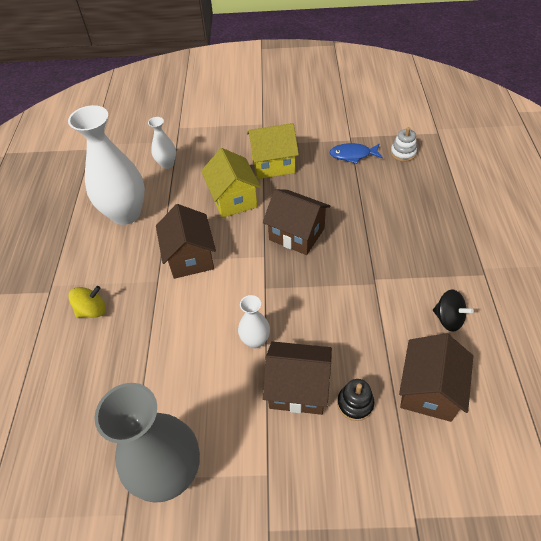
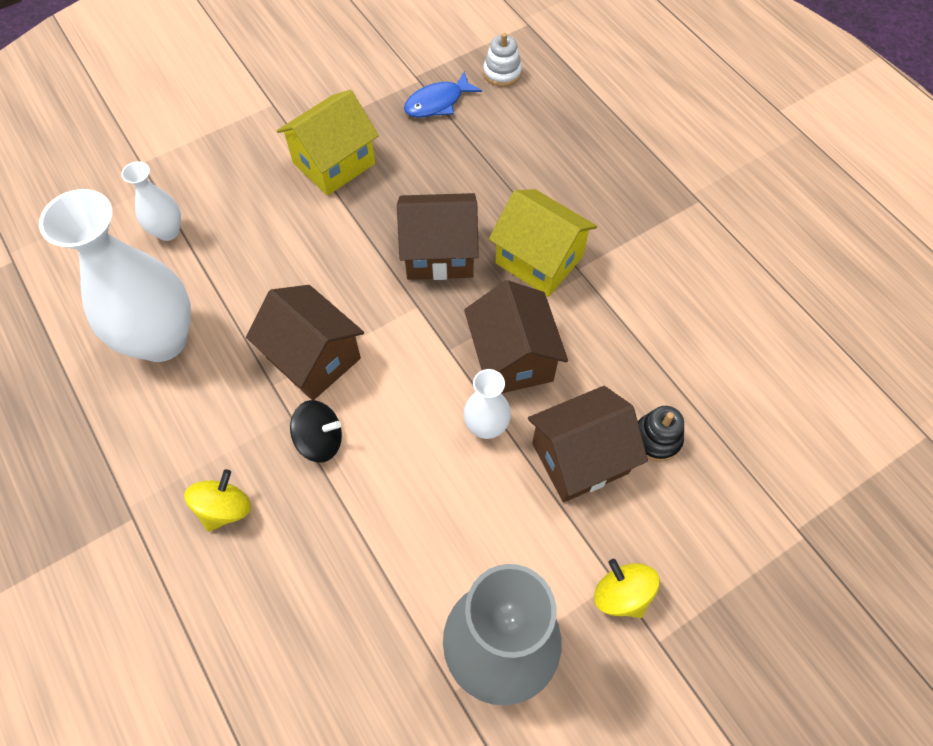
camera: 35 degrees left, 10 degrees up
(233, 199) = (313, 242): yellow house -> yellow house (539, 260)
(266, 485) = (621, 594): none -> yellow spinning top
(429, 390) = (725, 377): brown house -> brown house (512, 358)
(448, 319) = (693, 278): black spinning top -> black spinning top (320, 440)

